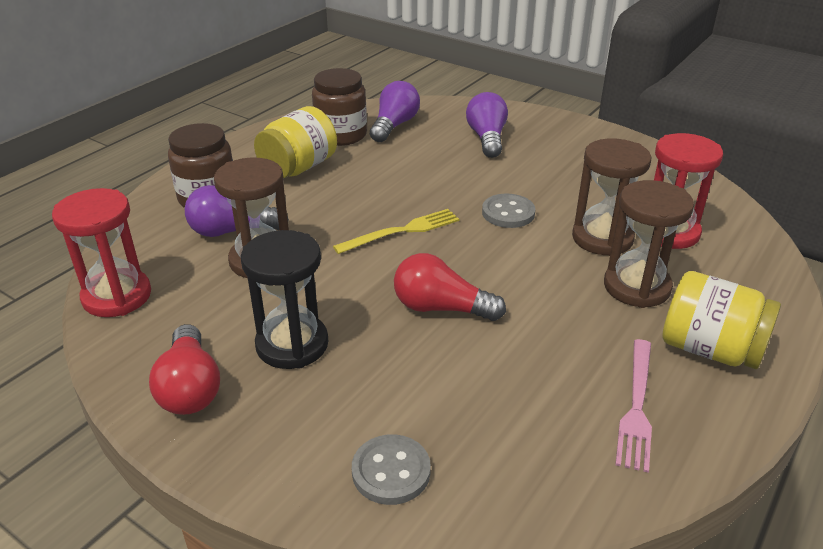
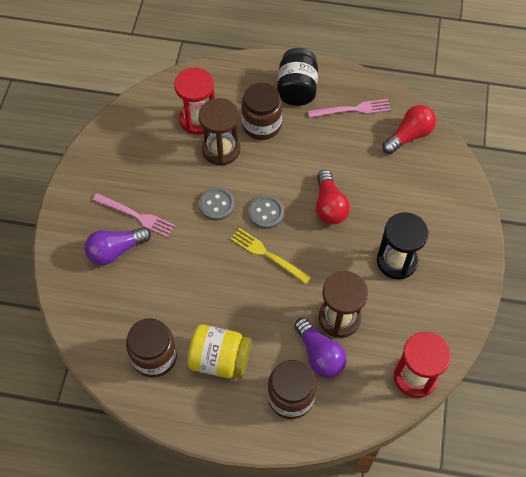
camera: 115 degrees left, 25 degrees up
(190, 388) = (451, 289): red light bulb -> red light bulb (409, 136)
(391, 471) = (443, 184): grey button -> grey button (266, 213)
(394, 125) = (120, 324): purple light bulb -> none
(527, 158) = (136, 215): none -> pink fork
(636, 287) = (261, 125): brown hourglass -> brown jar
(710, 349) = (297, 89): yellow jar -> black jar

